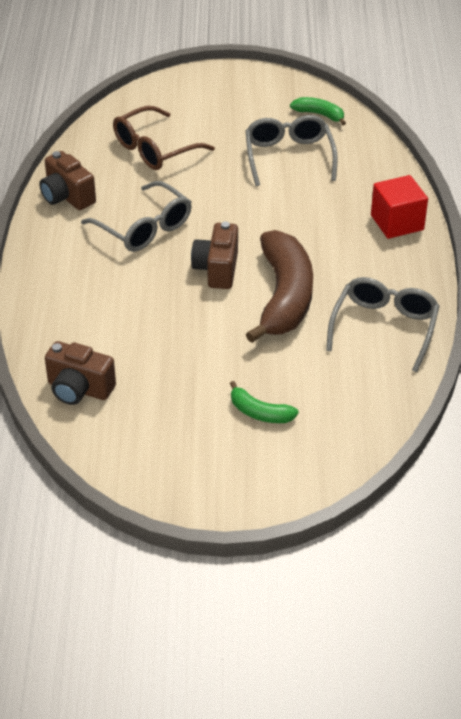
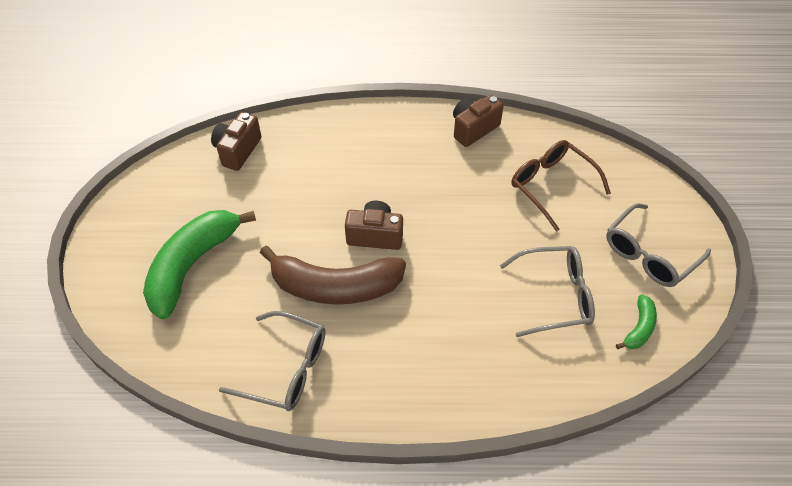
camera: 90 degrees right, 10 degrees up
(144, 228) = (432, 182): grey glasses -> grey glasses (649, 255)
(260, 413) = (192, 265): green banana -> green banana, size x2.17
(397, 222) = (449, 394): red cube -> none

